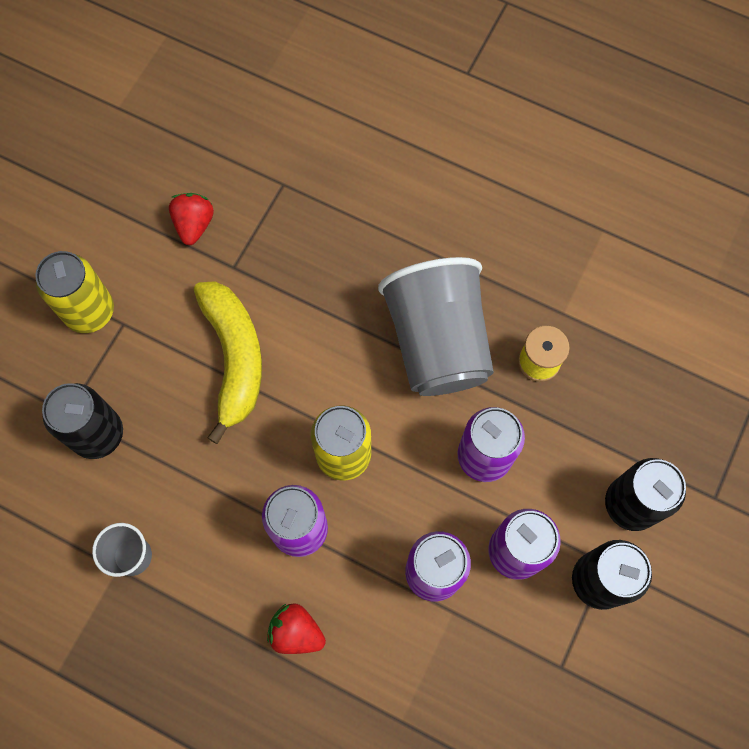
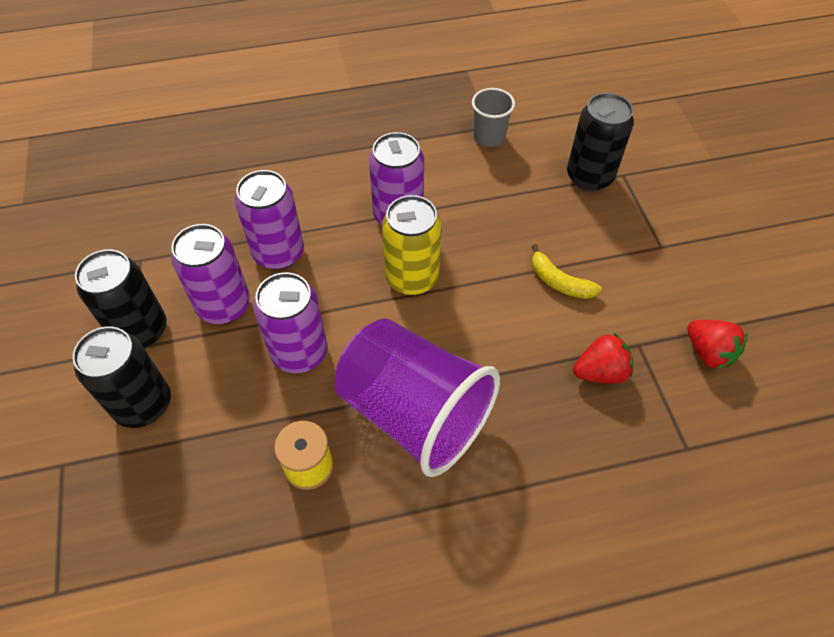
camera: 140 degrees right, 15 degrees down
(89, 311) = (693, 237): yellow can -> none
(234, 358) = (559, 282): yellow banana -> yellow banana, size x0.50
(296, 632) = (346, 166): red strawberry -> red strawberry (600, 372)
(437, 342) = (414, 413): grey cup -> purple cup

